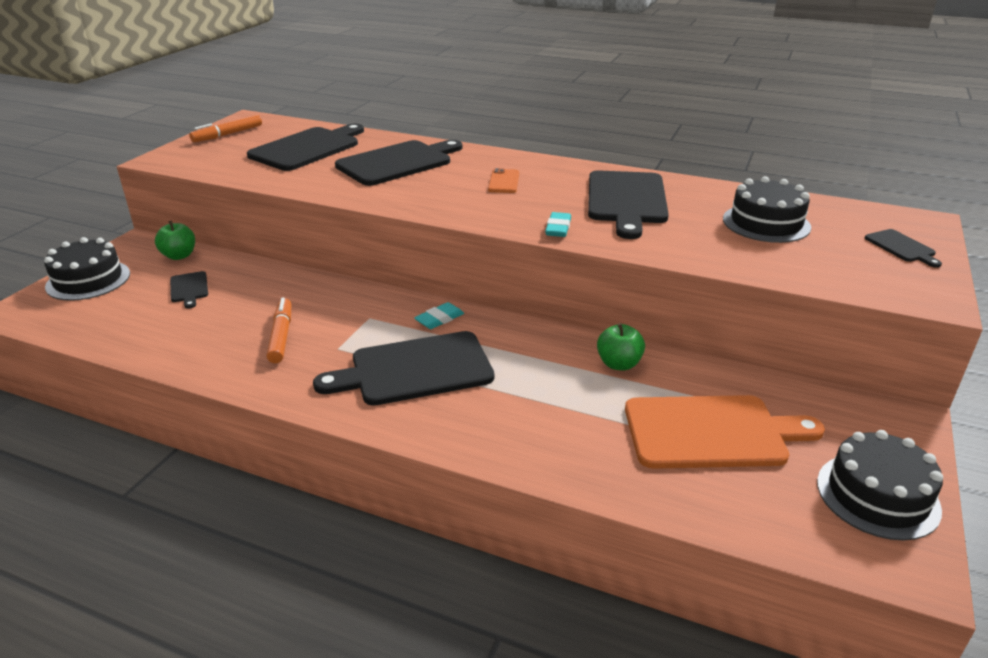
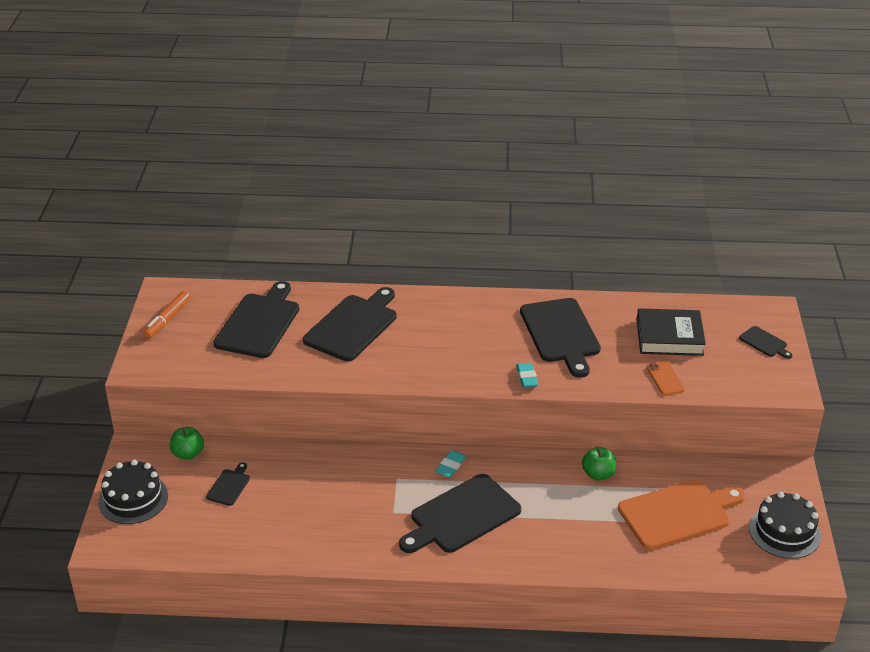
camera: 20 degrees left, 5 degrees up
(189, 288) = (229, 486): black cutting board -> black cutting board turned 120 degrees counterclockwise
(281, 336) = (342, 512): orange marker -> none
(504, 181) = (455, 332): orange phone -> orange phone (665, 378)
(766, 223) = (669, 337): black cake -> black book

